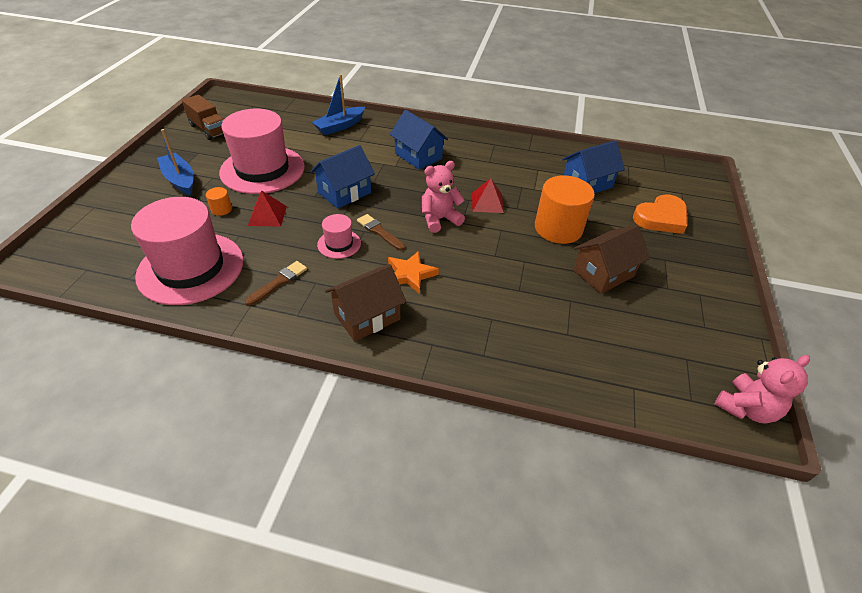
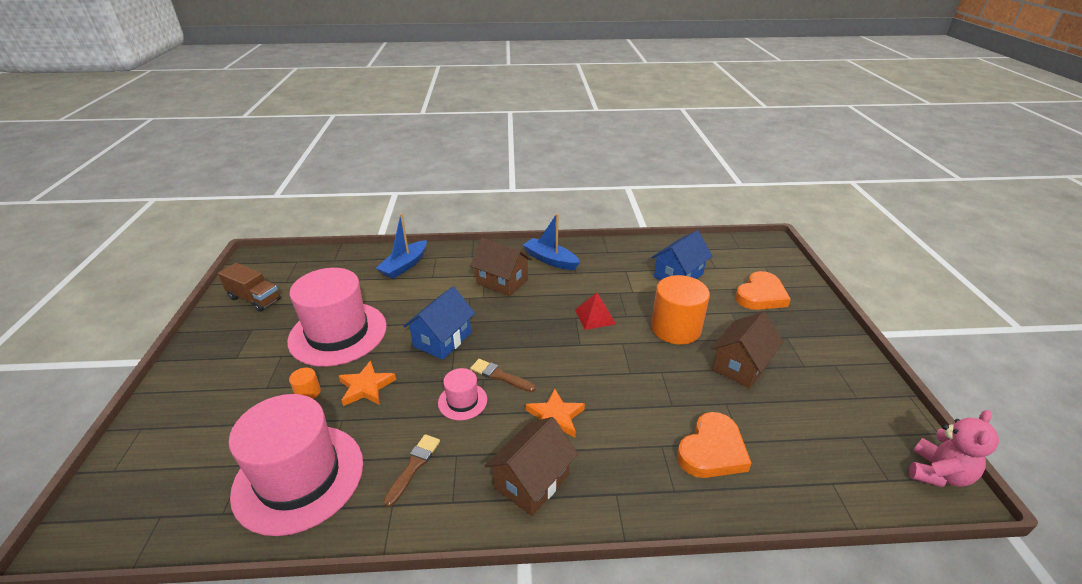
camera: 15 degrees left, 10 degrees down
(180, 180) = (242, 368): blue boat -> blue boat (550, 260)
(267, 215) = (366, 387): red pyramid -> orange star
(418, 156) = (502, 281): blue house -> brown house
(439, 219) = (556, 346): pink teddy bear -> none
(535, 334) = (712, 450): none -> orange heart

